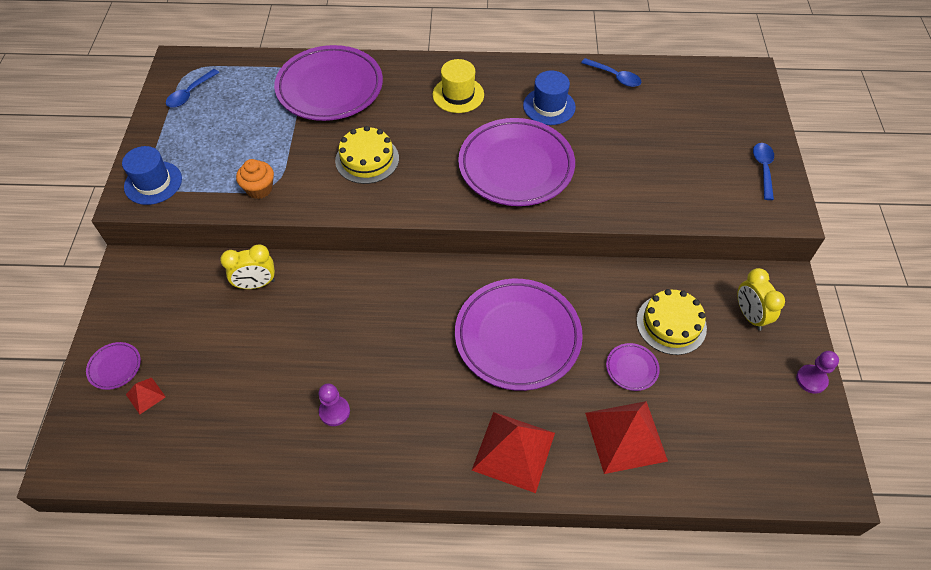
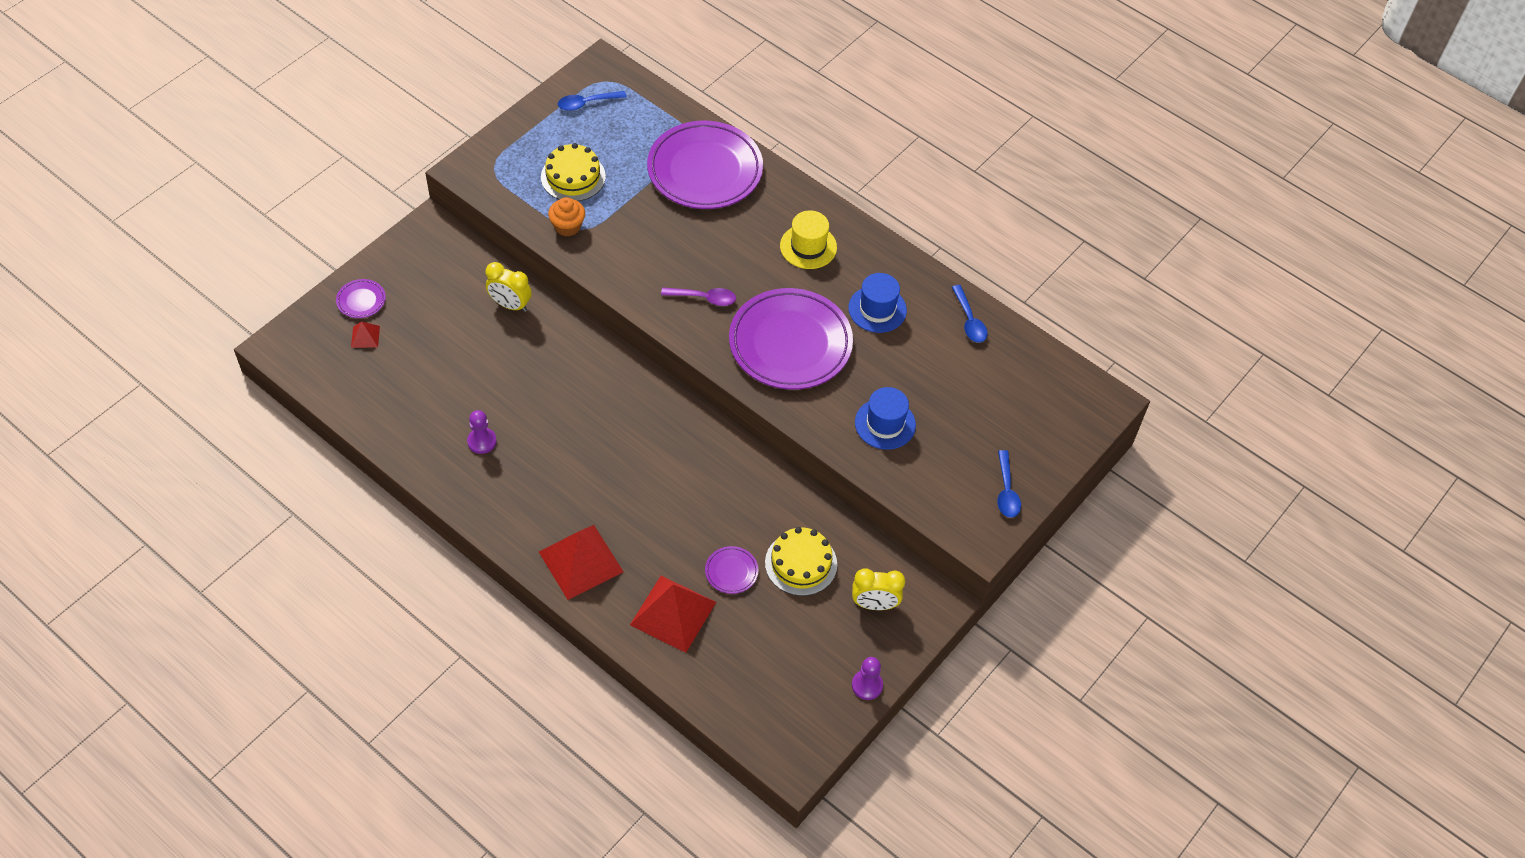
camera: 35 degrees right, 0 degrees up
(153, 183) = (493, 168): blue hat -> blue hat (885, 424)
(367, 159) = (674, 256): yellow cake -> yellow cake (573, 177)
(420, 175) = (704, 298): none -> purple spoon
(517, 337) = (667, 485): purple plate -> none
(749, 315) = (874, 604): yellow clock -> yellow clock turned 105 degrees counterclockwise
(763, 169) = (1006, 491): blue spoon -> blue spoon turned 135 degrees clockwise

